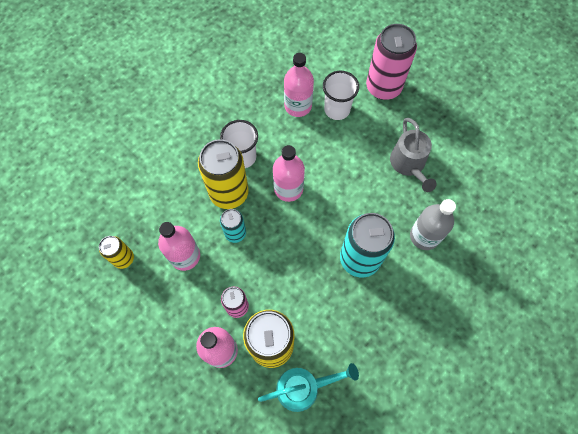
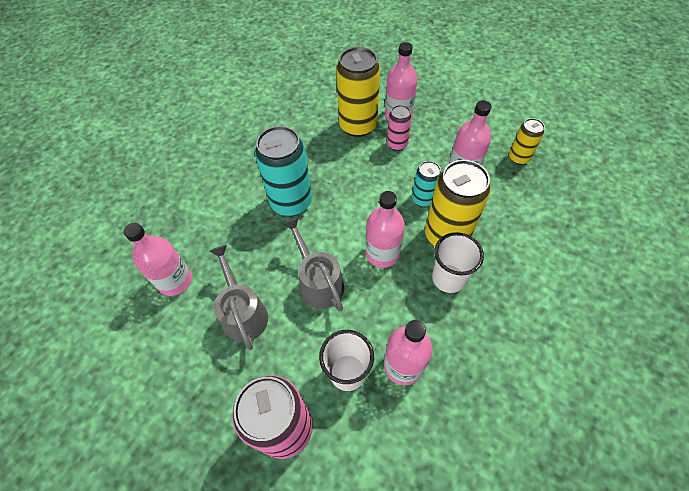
camera: 170 degrees right, 10 degrees down
(303, 387) = (324, 107): turquoise watering can -> none
(346, 176) = (318, 282): none -> grey watering can
(424, 236) = (225, 236): grey bottle -> none
(466, 203) = (175, 281): none -> pink bottle

